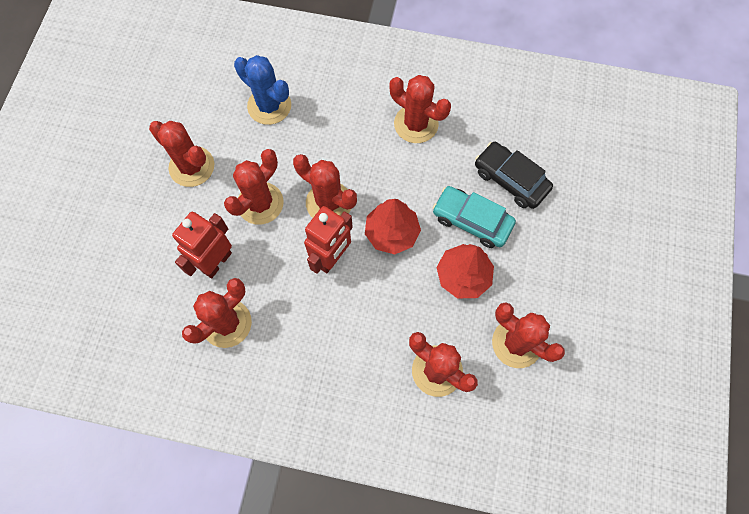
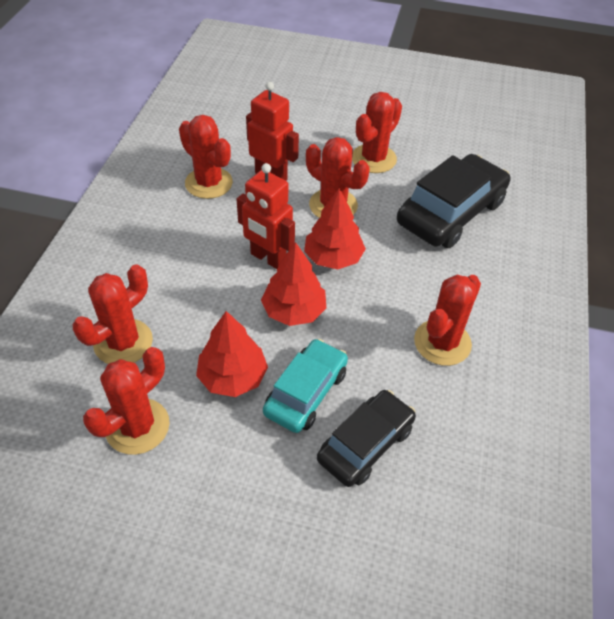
camera: 90 degrees right, 20 degrees down
(269, 106) = (450, 212): blue cactus -> black car
(329, 203) = (333, 258): red cactus -> red tree

